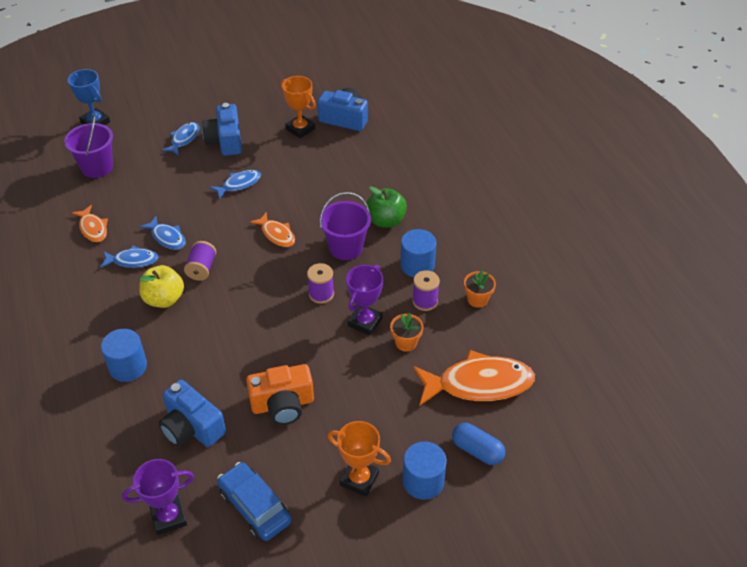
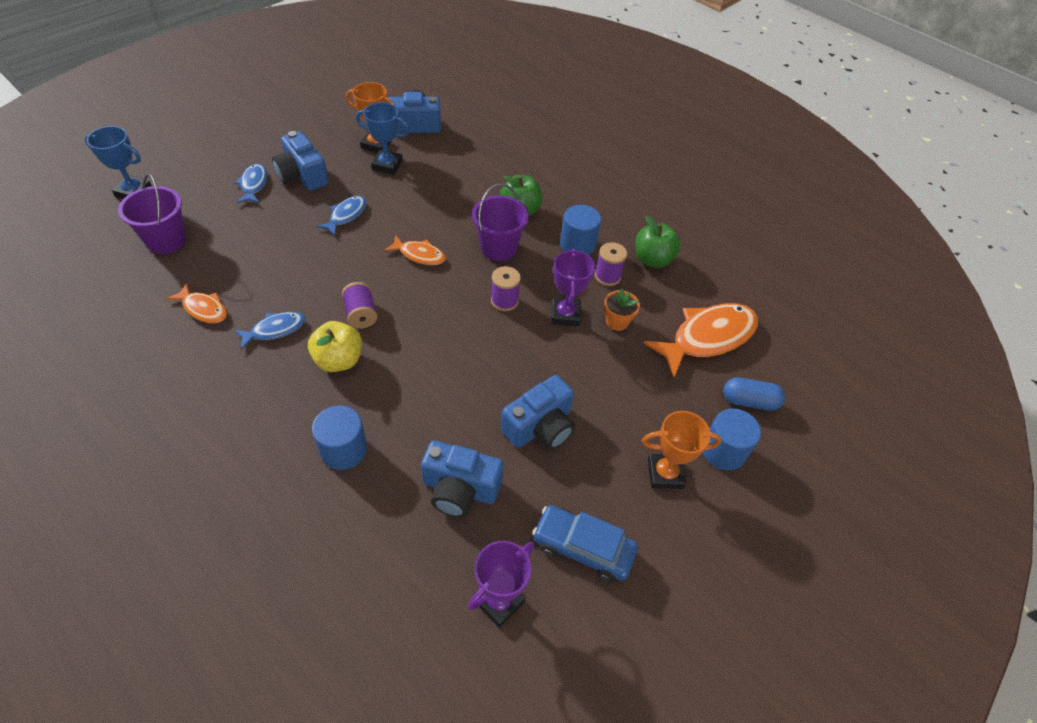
camera: 30 degrees left, 5 degrees up
(167, 237) = (300, 293): blue fish -> none
(282, 404) = (540, 427): orange camera -> blue camera
(298, 150) = (387, 165): none -> blue trophy
(477, 299) = (652, 259): orange flower pot -> green apple

